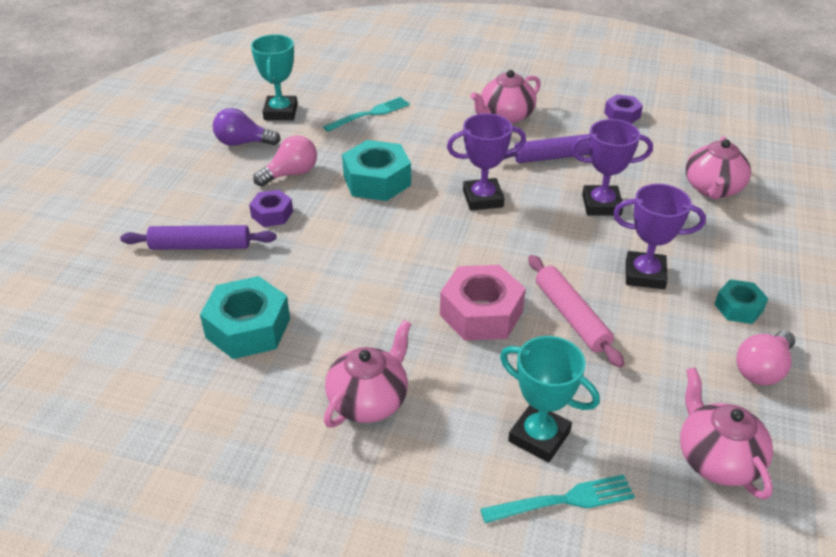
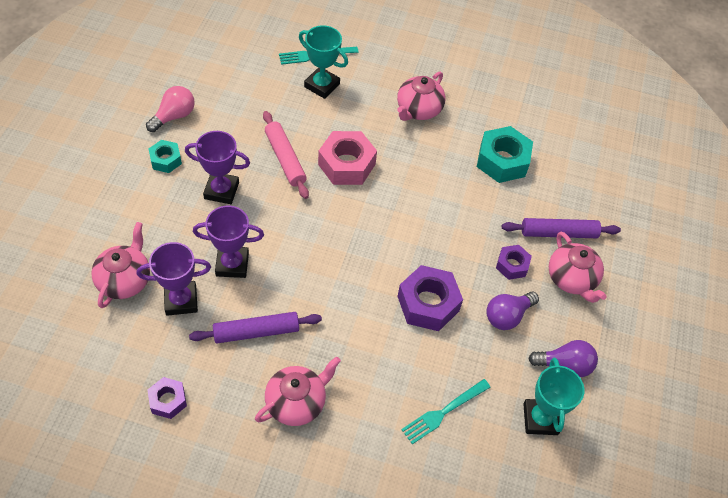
camera: 175 degrees right, 15 degrees up
(291, 174) = (507, 316): pink light bulb -> purple light bulb
(377, 181) = (428, 303): turquoise nut -> purple nut
(483, 199) = (334, 276): purple trophy -> purple trophy (181, 300)
(717, 459) = (227, 69): pink teapot -> pink teapot (571, 279)

